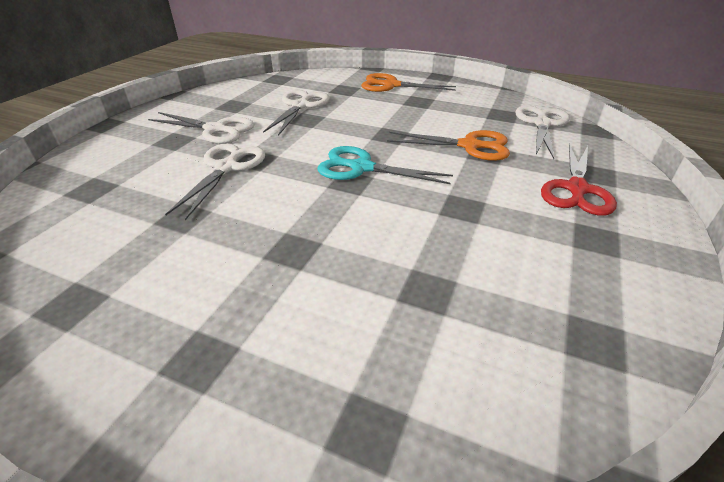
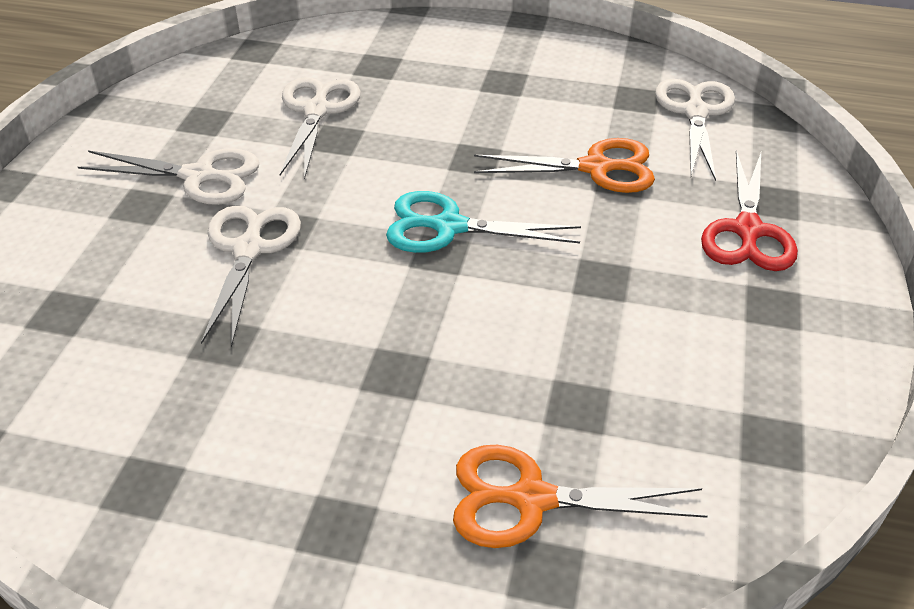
camera: 10 degrees left, 5 degrees up
(391, 85) = (452, 49): orange scissors -> orange scissors (532, 499)

